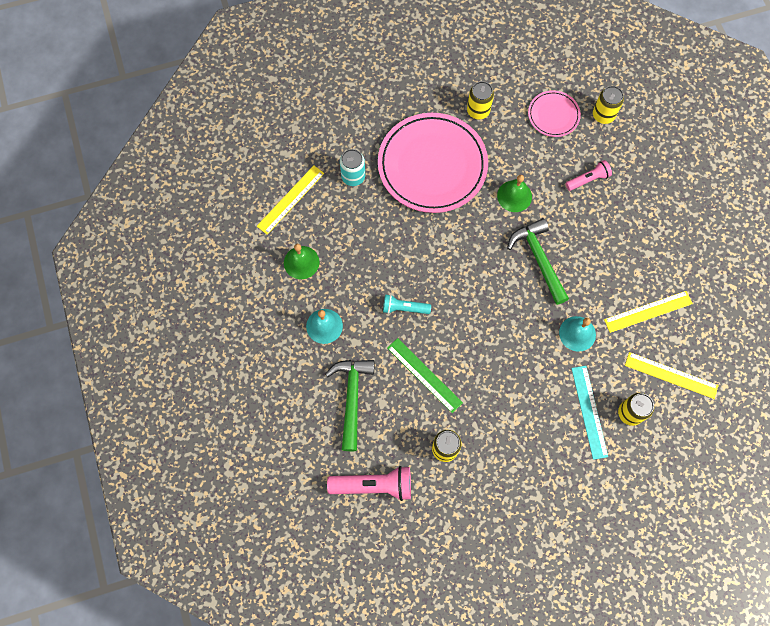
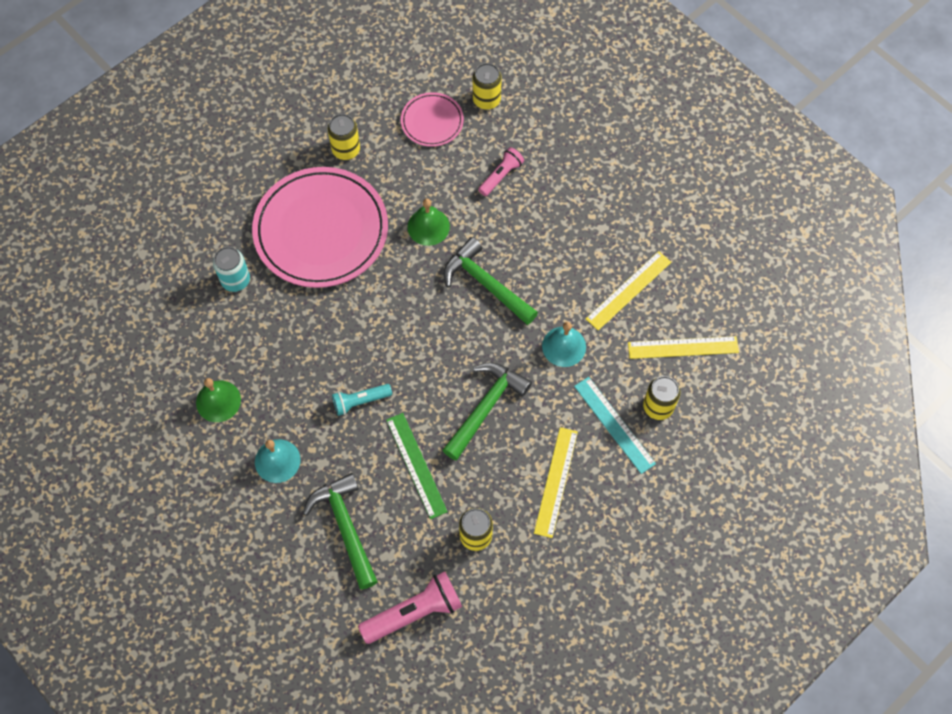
camera: 25 degrees left, 5 degrees down
(290, 199) = (174, 336): yellow ruler -> yellow ruler (556, 482)
(424, 375) = (416, 465): green ruler -> green ruler turned 45 degrees clockwise
(496, 354) = (486, 407): none -> green hammer

